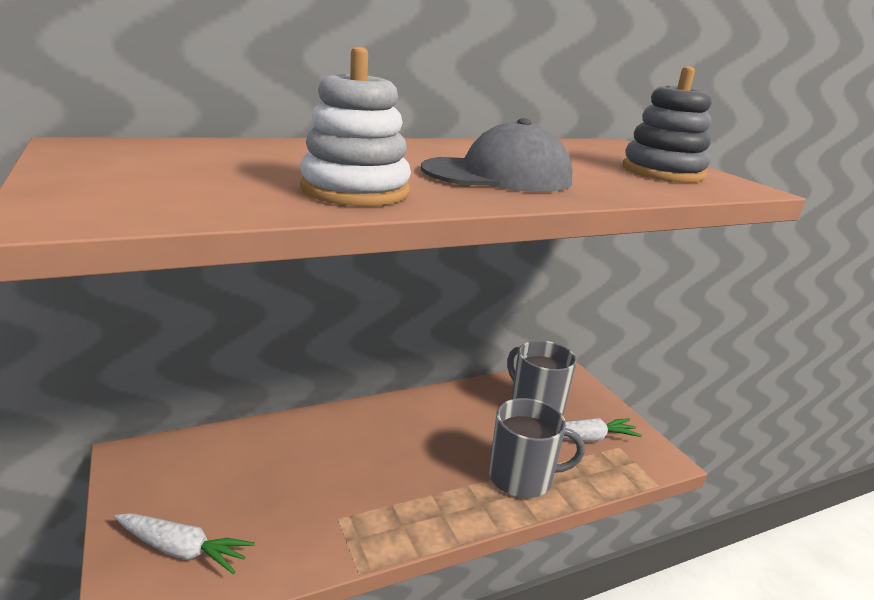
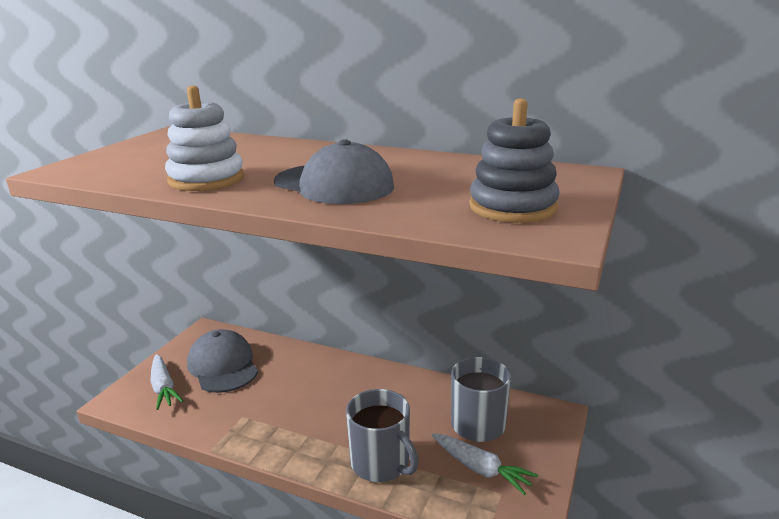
camera: 50 degrees right, 0 degrees up
(225, 482) = (223, 366): none -> grey cap

